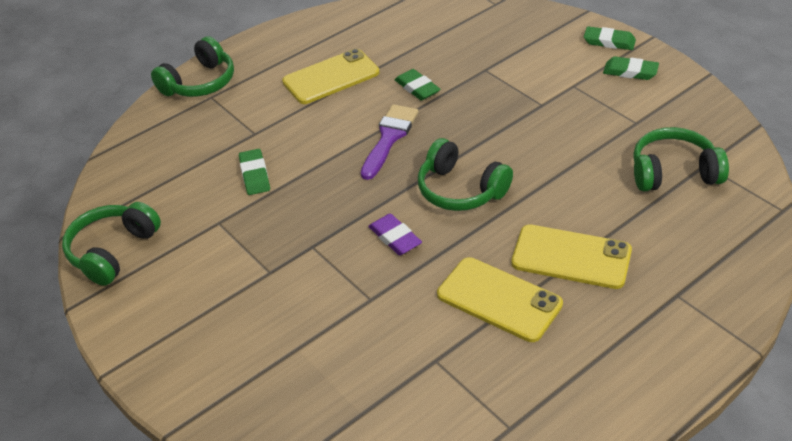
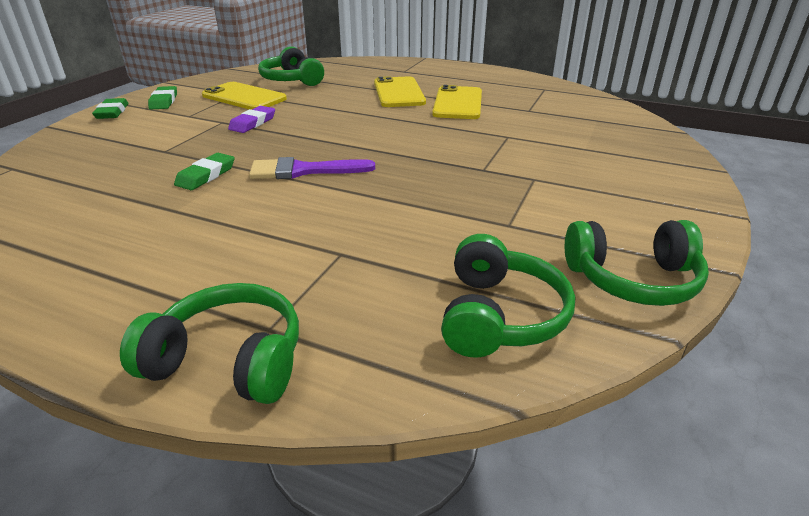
camera: 120 degrees left, 10 degrees down
(255, 175) = (417, 227): green eraser -> none
(331, 77) = (191, 232): yellow phone -> yellow phone (244, 97)
(395, 238) = (436, 141): purple eraser -> purple eraser (253, 123)
(460, 190) = (358, 130): green headphones -> green headphones (499, 316)

